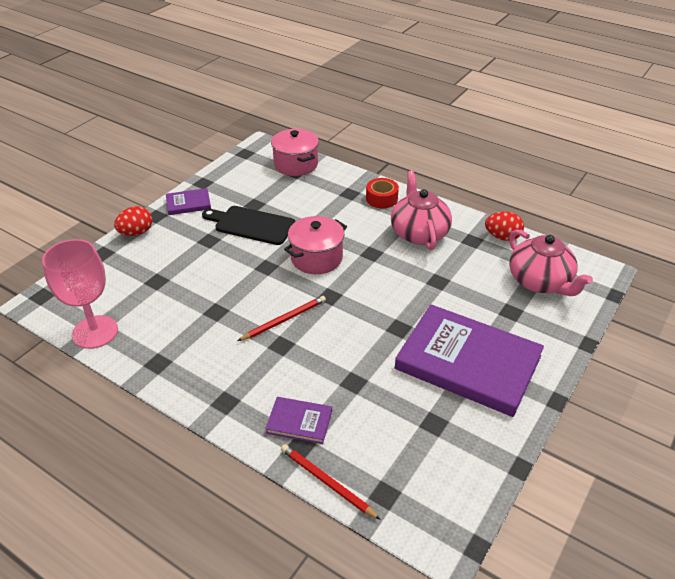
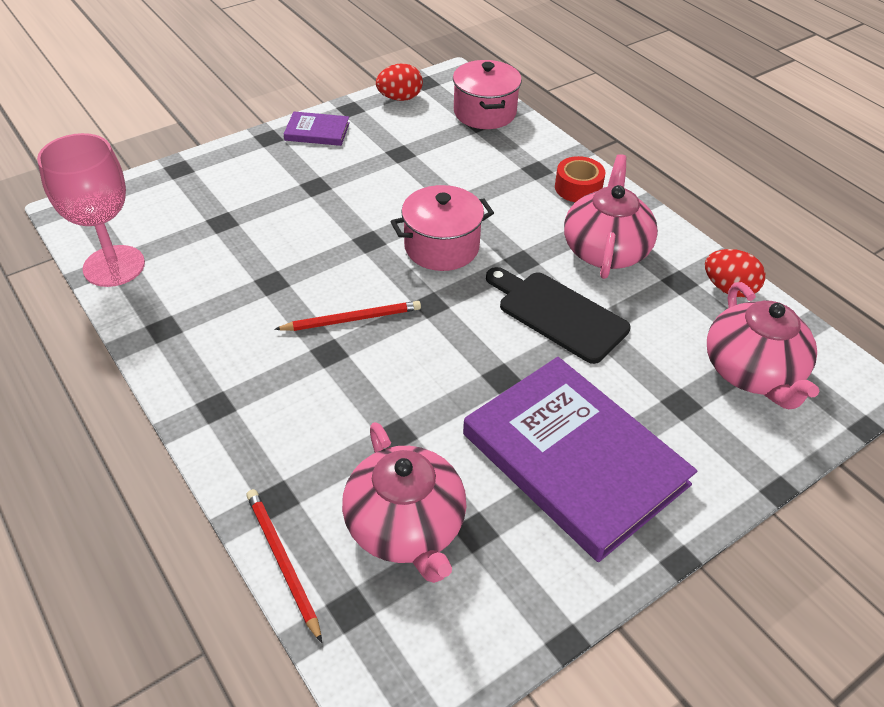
camera: 20 degrees right, 5 degrees up
(136, 233) = (233, 153): red egg -> red egg (400, 98)
(251, 225) = (381, 179): black cutting board -> black cutting board (558, 314)
(299, 422) = (293, 465): purple book -> none
(391, 435) = (406, 526): none -> pink teapot

